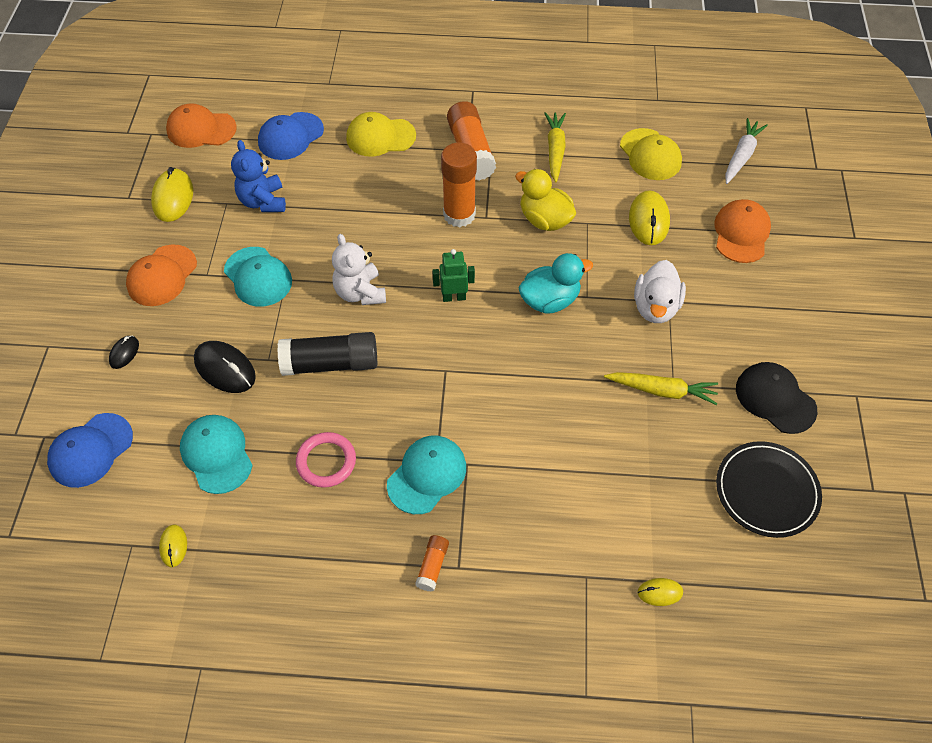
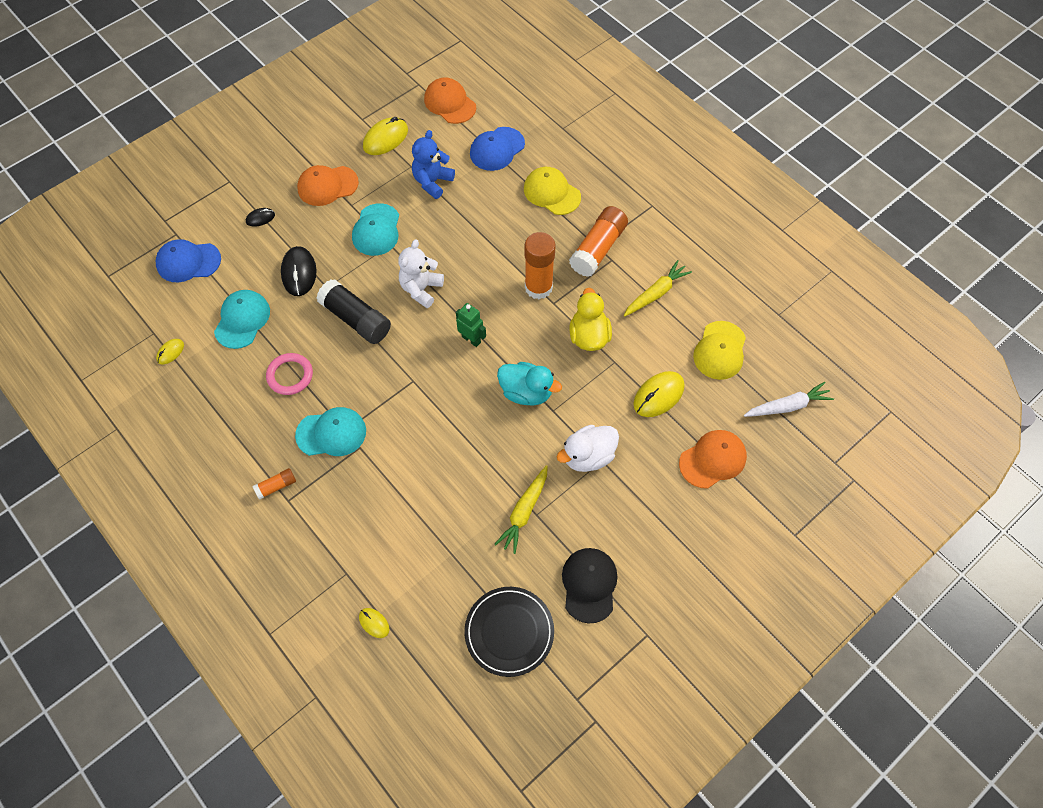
camera: 45 degrees right, 5 degrees up
(290, 136) = (497, 149): blue cap -> blue cap turned 45 degrees counterclockwise
(662, 391) = (524, 512): yellow carrot -> yellow carrot turned 60 degrees clockwise

